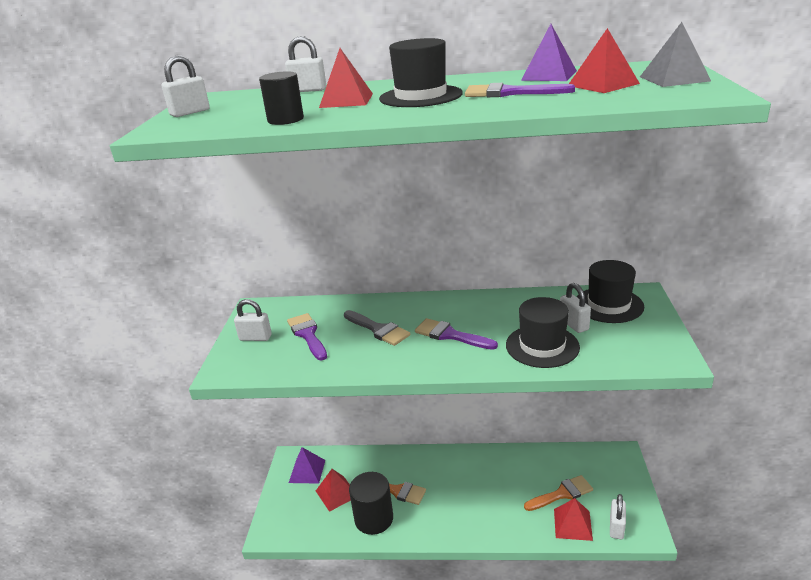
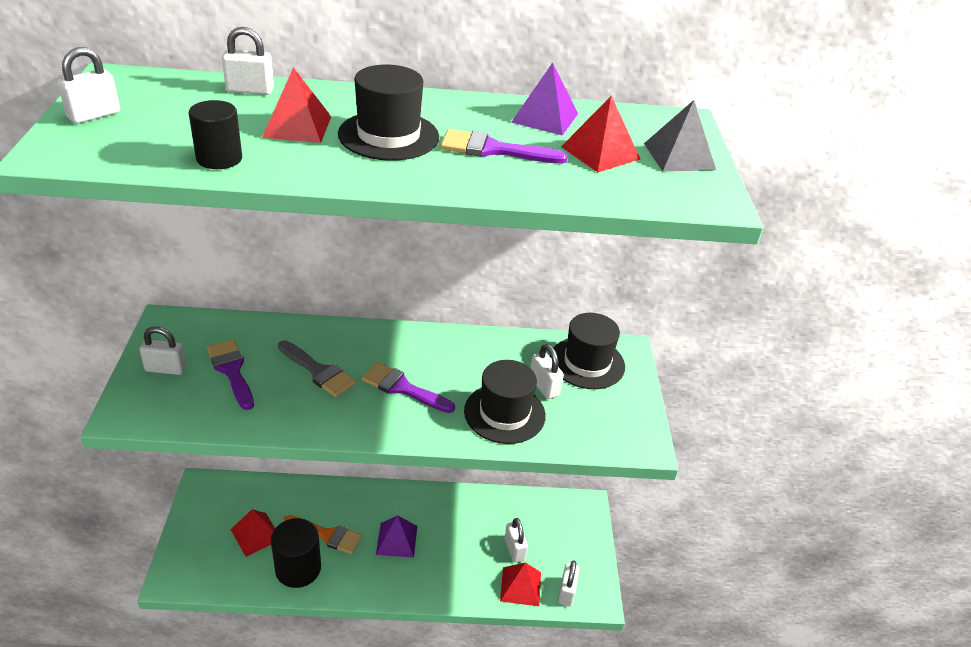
camera: 10 degrees left, 10 degrees up
(307, 471) = (221, 504): purple pyramid -> purple pyramid (396, 540)
(562, 493) = (514, 549): orange brush -> white padlock

